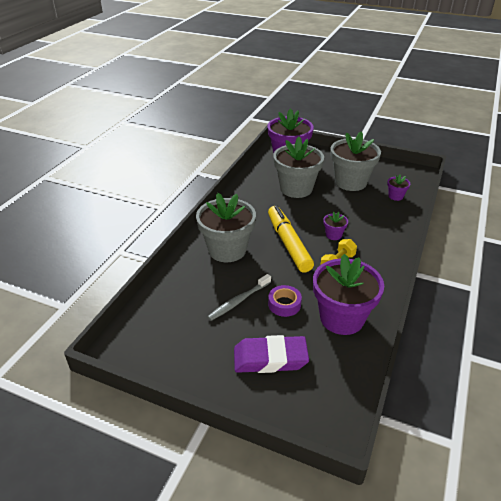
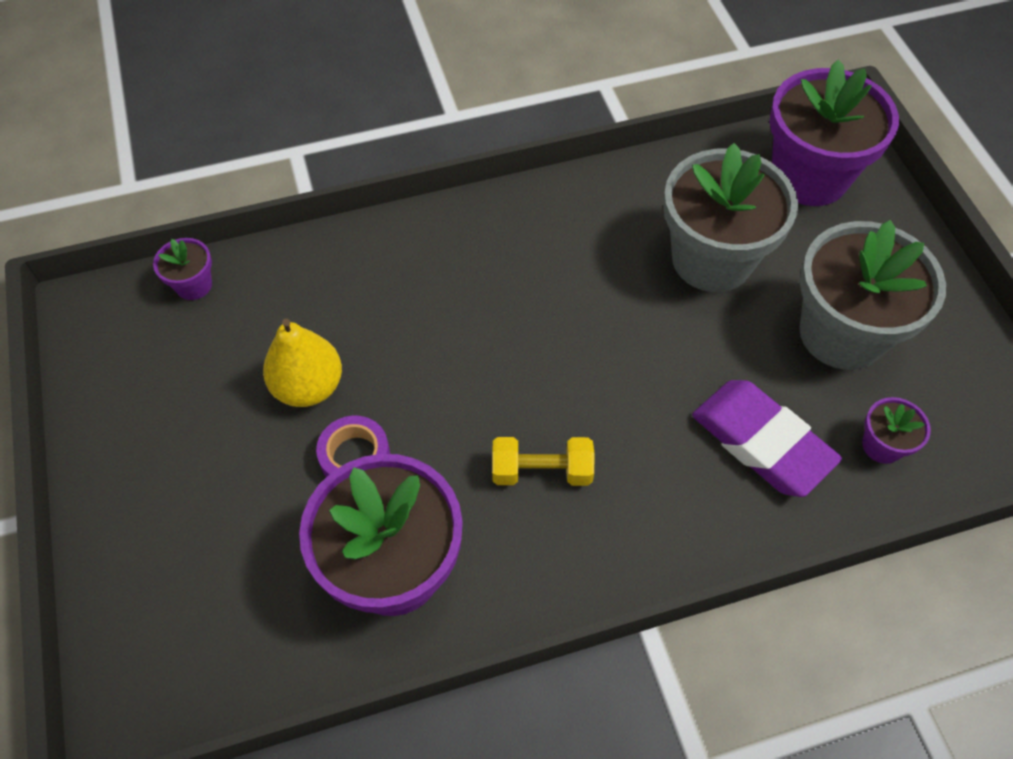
camera: 50 degrees right, 20 degrees up
(227, 250) = (421, 282): grey flower pot -> none
(238, 301) = (308, 387): grey toothbrush -> yellow pear
(270, 358) = (212, 519): purple eraser -> purple eraser (761, 442)
(288, 243) = (525, 358): yellow marker -> none
(333, 235) = (623, 413): purple flower pot -> purple flower pot (193, 285)

